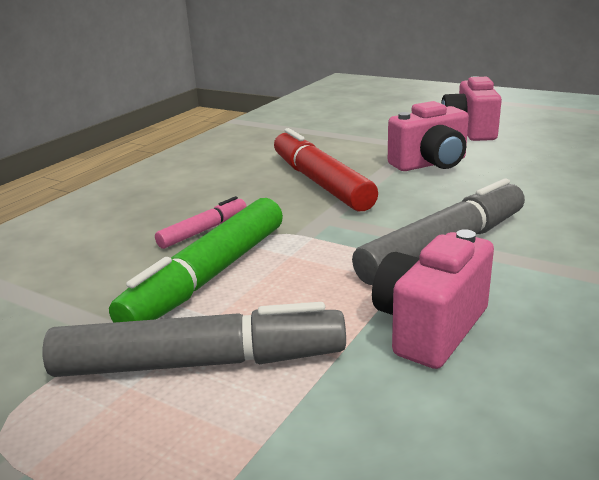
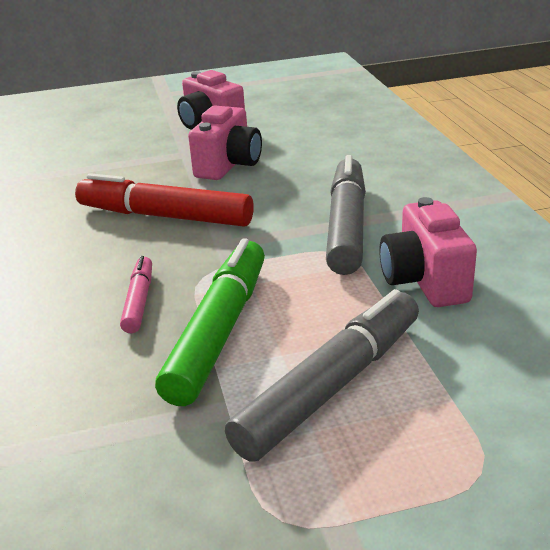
camera: 45 degrees left, 5 degrees up
(209, 276) = (219, 331): green marker -> green marker turned 150 degrees counterclockwise

